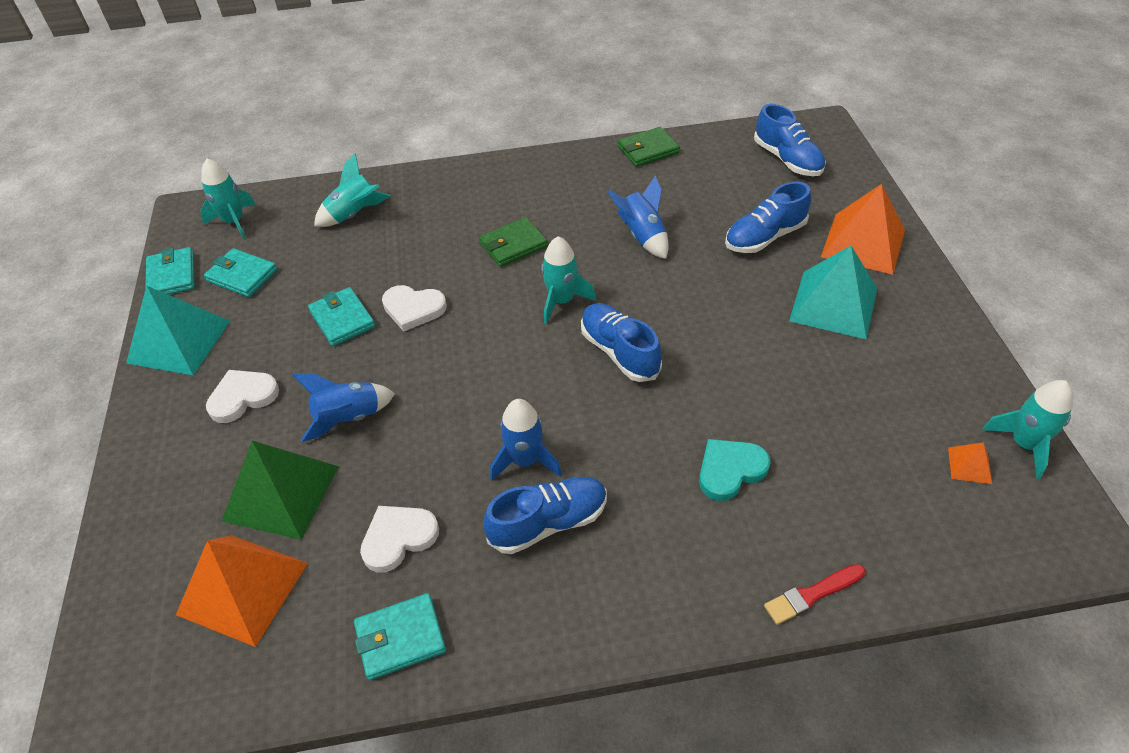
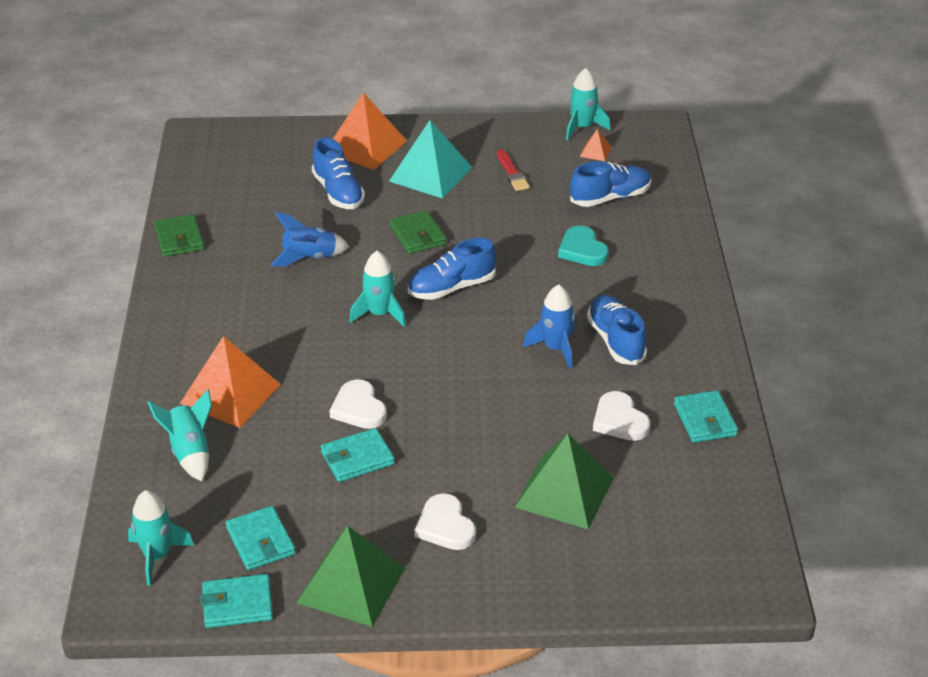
camera: 85 degrees left, 10 degrees down
(178, 341) = (351, 585): turquoise pyramid -> green pyramid
(242, 276) = (261, 541): turquoise wallet -> turquoise wallet turned 60 degrees counterclockwise
(243, 588) = (656, 509): orange pyramid -> orange pyramid (230, 394)
(349, 418) = (488, 451): blue rocket -> none
(413, 309) = (358, 408): white heart -> white heart turned 135 degrees clockwise
(513, 245) = (290, 338): green wallet -> green wallet (418, 235)
(787, 160) = (237, 162): blue shoe -> blue shoe (610, 198)
(812, 594) = (685, 233): red brush -> red brush (512, 173)

